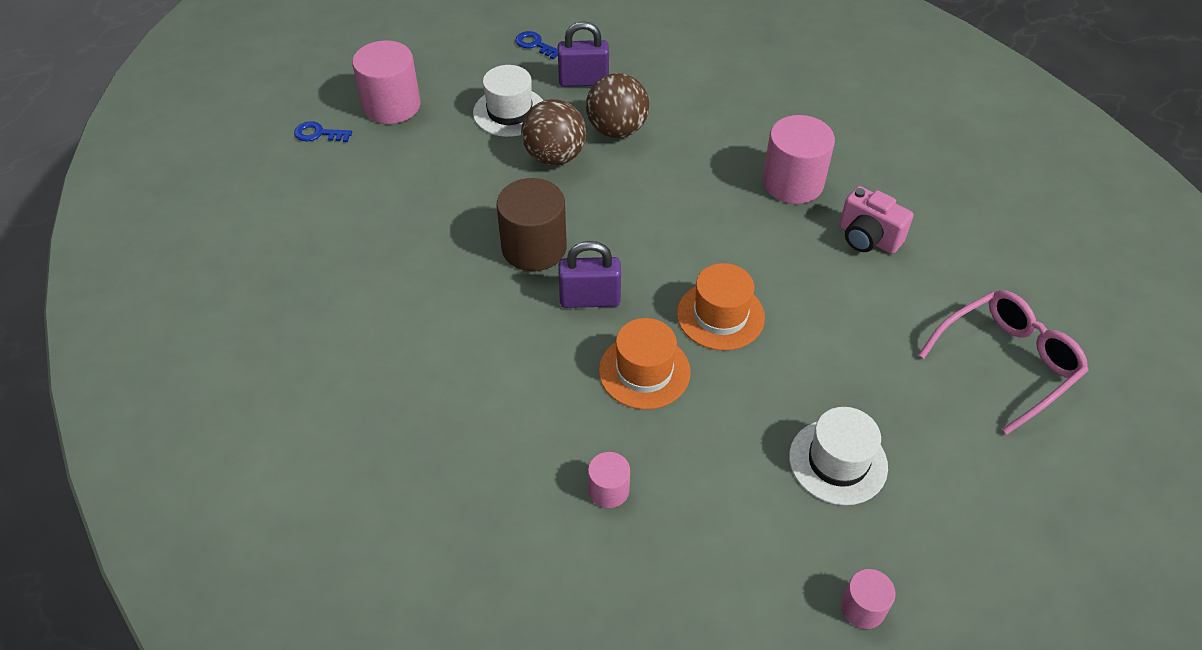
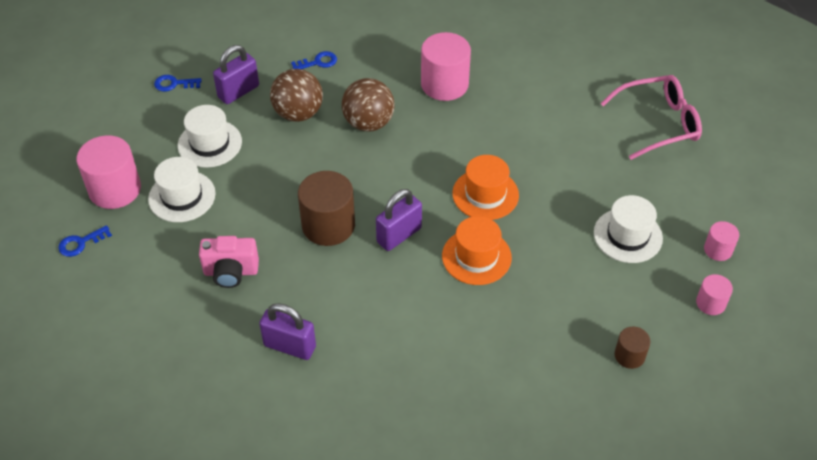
camera: 40 degrees left, 0 degrees up
(381, 334) = (290, 346): none -> purple padlock
(437, 143) = (182, 196): none -> white hat
(554, 156) = (276, 156): brown ball -> brown ball (368, 123)
(608, 490) = (527, 338): pink cylinder -> pink cylinder (718, 250)
(685, 94) = (318, 62): none -> blue key
(701, 593) = (629, 355): none -> brown cylinder
(867, 238) = (520, 94): pink camera -> pink camera (231, 272)
(1006, 363) = (657, 123): pink glasses -> pink glasses turned 60 degrees clockwise

